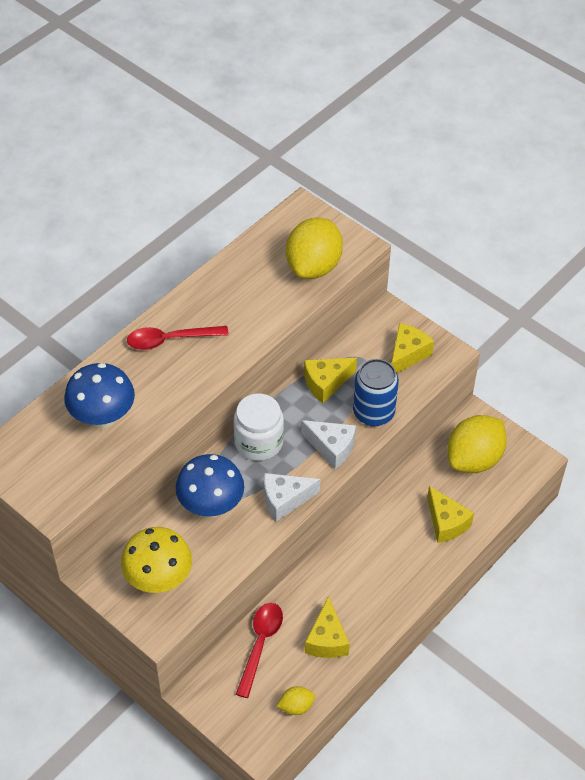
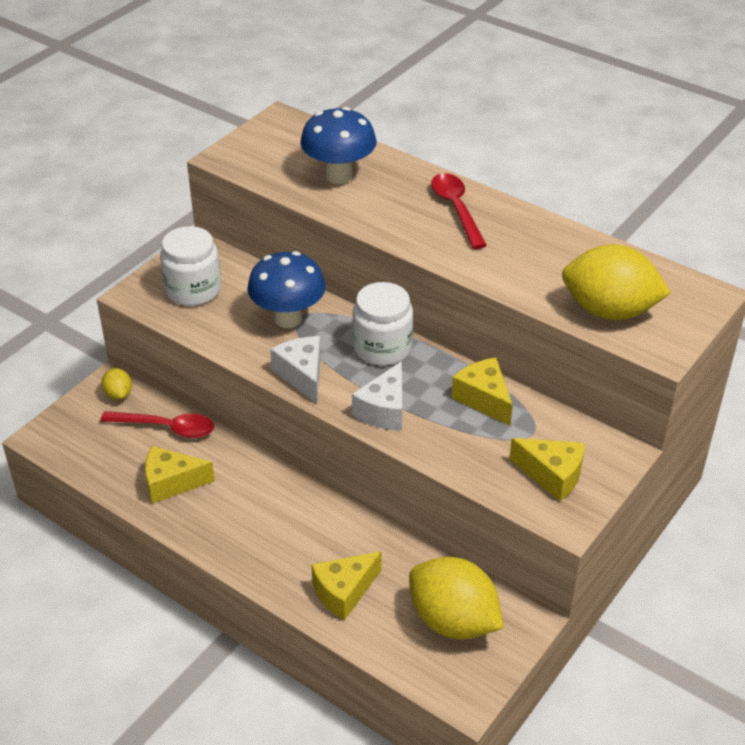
camera: 85 degrees right, 10 degrees down
(159, 580) = (193, 290): yellow mushroom -> white jar
(296, 706) = (89, 462): yellow lemon -> yellow lemon (118, 394)
(373, 412) = (446, 446): blue can -> none

